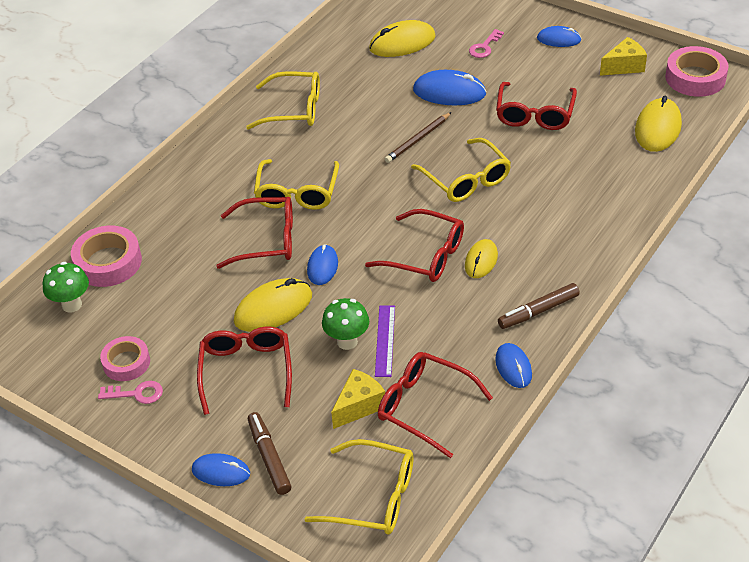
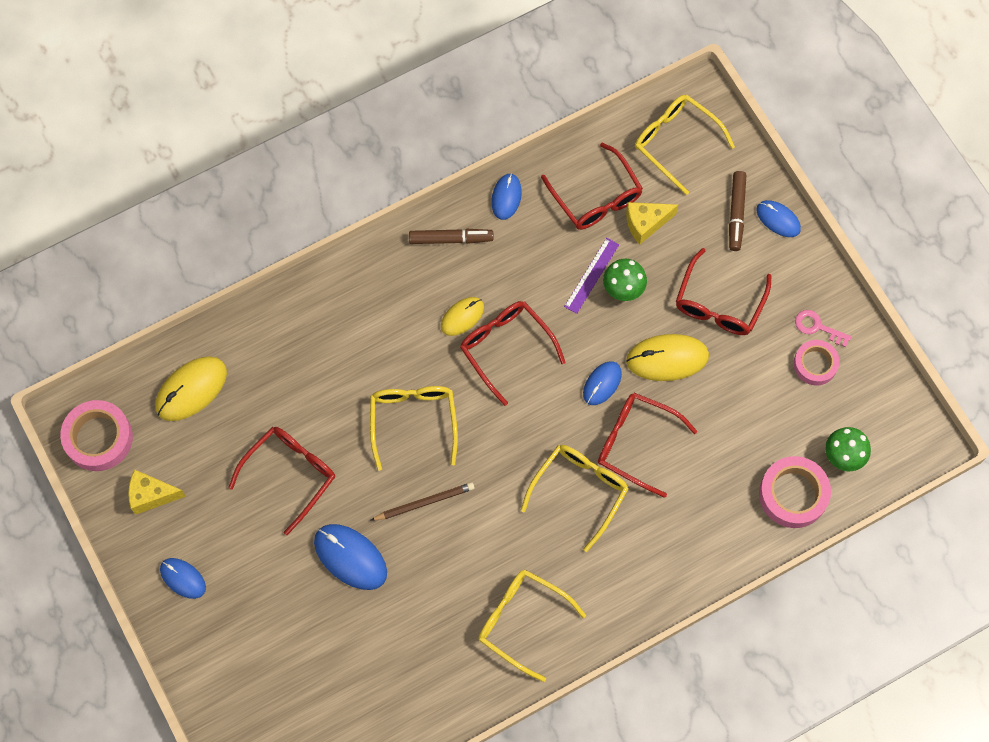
camera: 155 degrees left, 25 degrees up
(402, 43) = (348, 671): yellow mouse -> none
(484, 47) = (267, 611): pink key -> none

